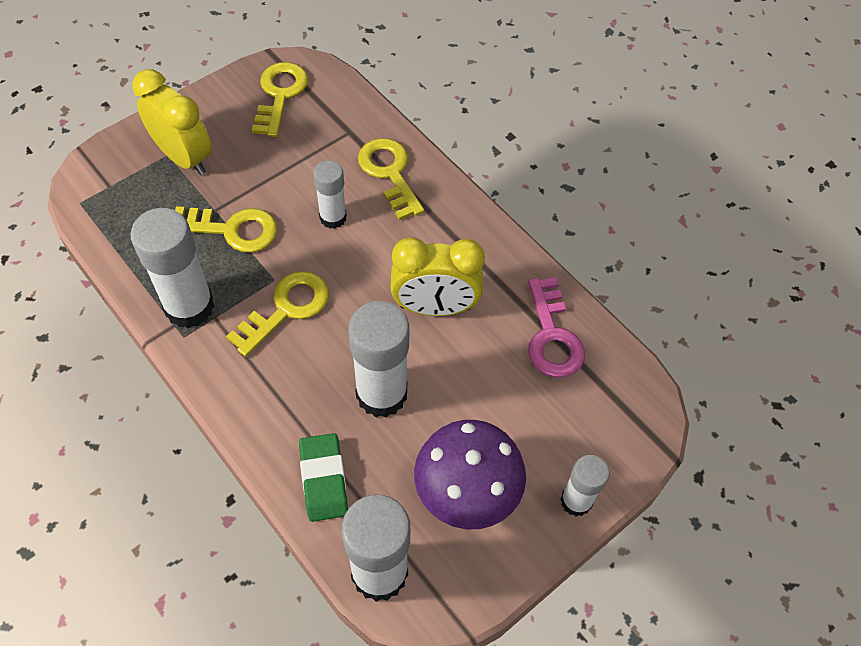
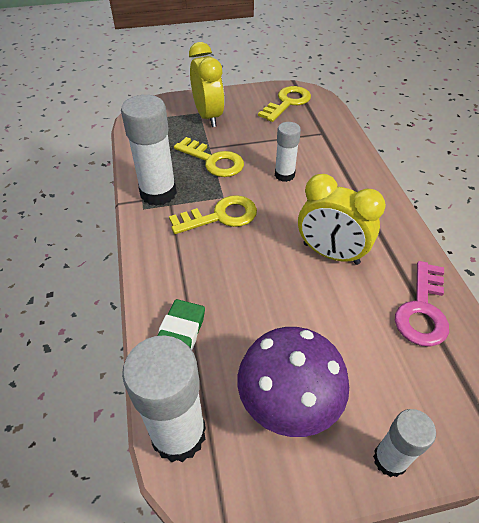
camera: 30 degrees right, 10 degrees down
(381, 394) = (257, 296): white glue stick -> none
(389, 173) = (339, 162): yellow key -> none

